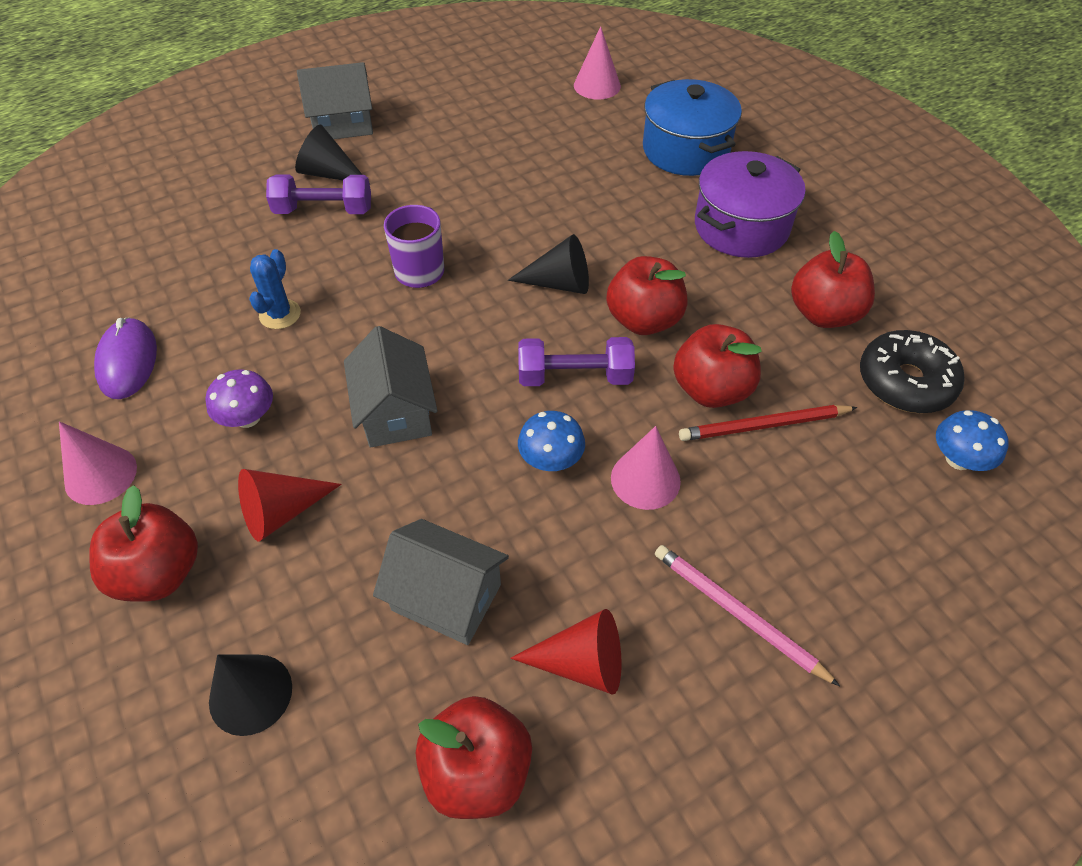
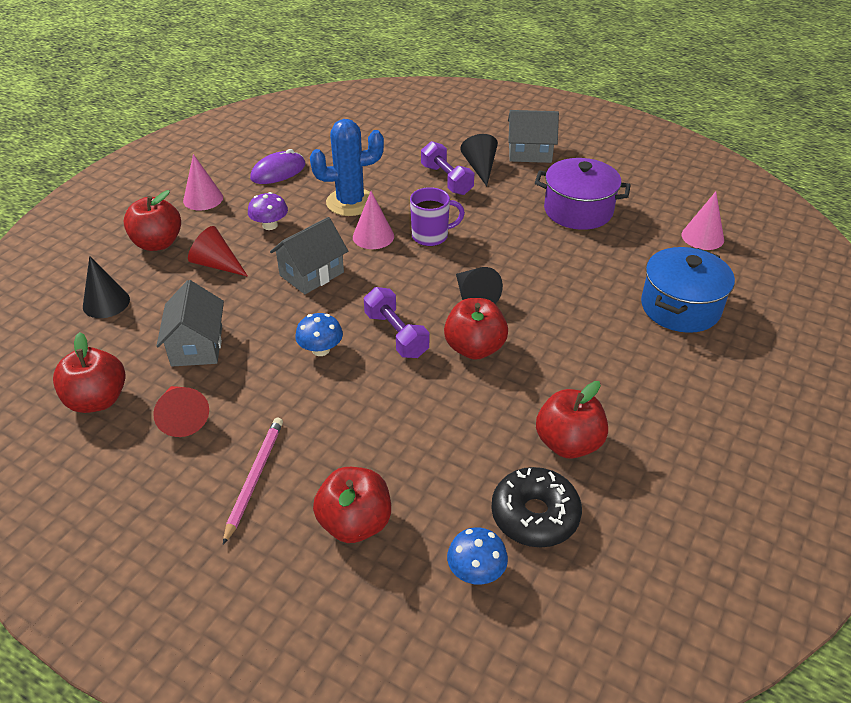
camera: 60 degrees right, 10 degrees down
(280, 314) = (350, 202): blue cactus -> blue cactus, size x1.81
(343, 124) = (530, 153): grey house -> grey house turned 45 degrees counterclockwise
(645, 479) = (334, 398): pink cone -> pink cone (373, 236)
(711, 389) = (436, 404): red apple -> red apple (355, 523)
(741, 227) = (622, 366): purple pot -> purple pot (578, 210)
(764, 426) = (424, 443): red pencil -> none

